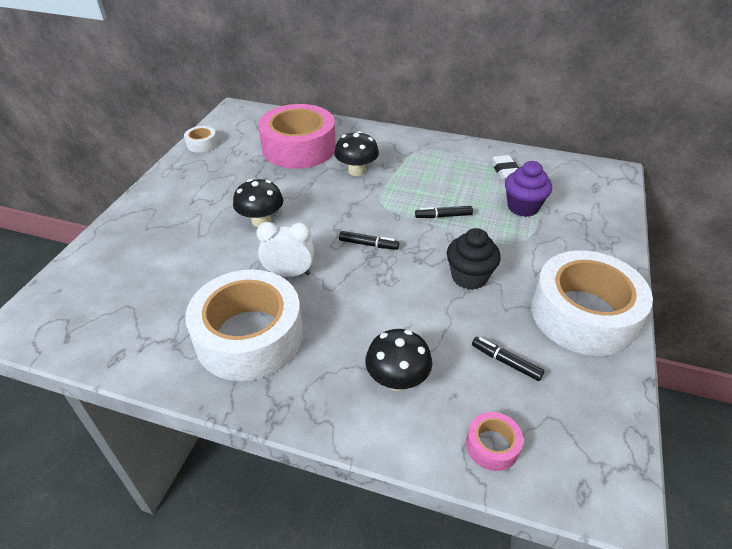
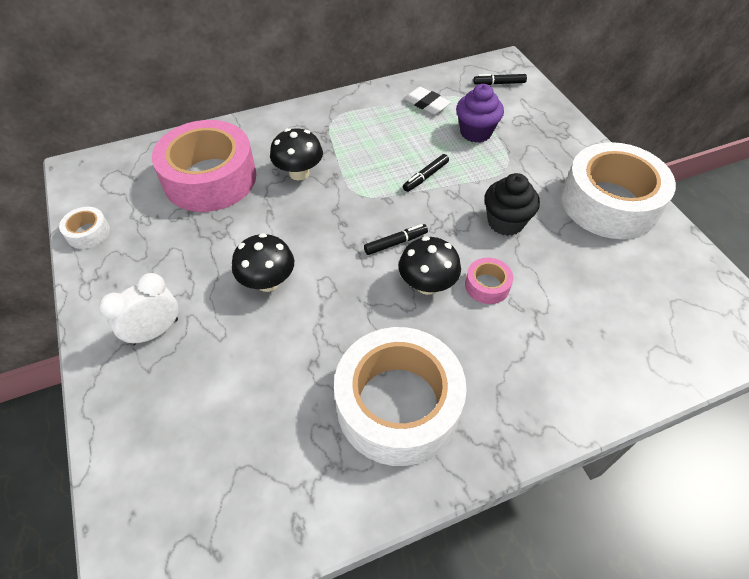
camera: 40 degrees left, 10 degrees up
(289, 273) = (360, 318): white clock -> white clock (155, 331)
(397, 380) = (554, 350): black mushroom -> black mushroom (427, 284)
(492, 446) = (665, 351): pink tape -> pink tape (487, 285)
(506, 362) = (604, 278): black marker -> black marker (499, 83)

